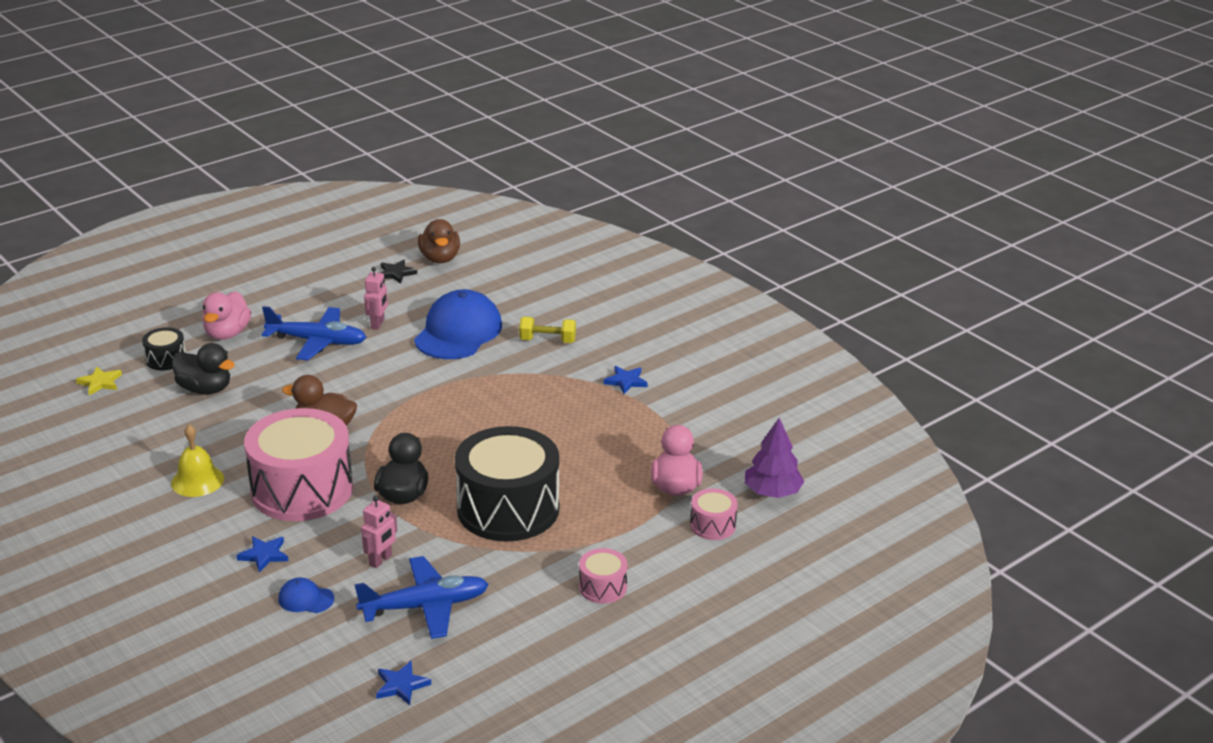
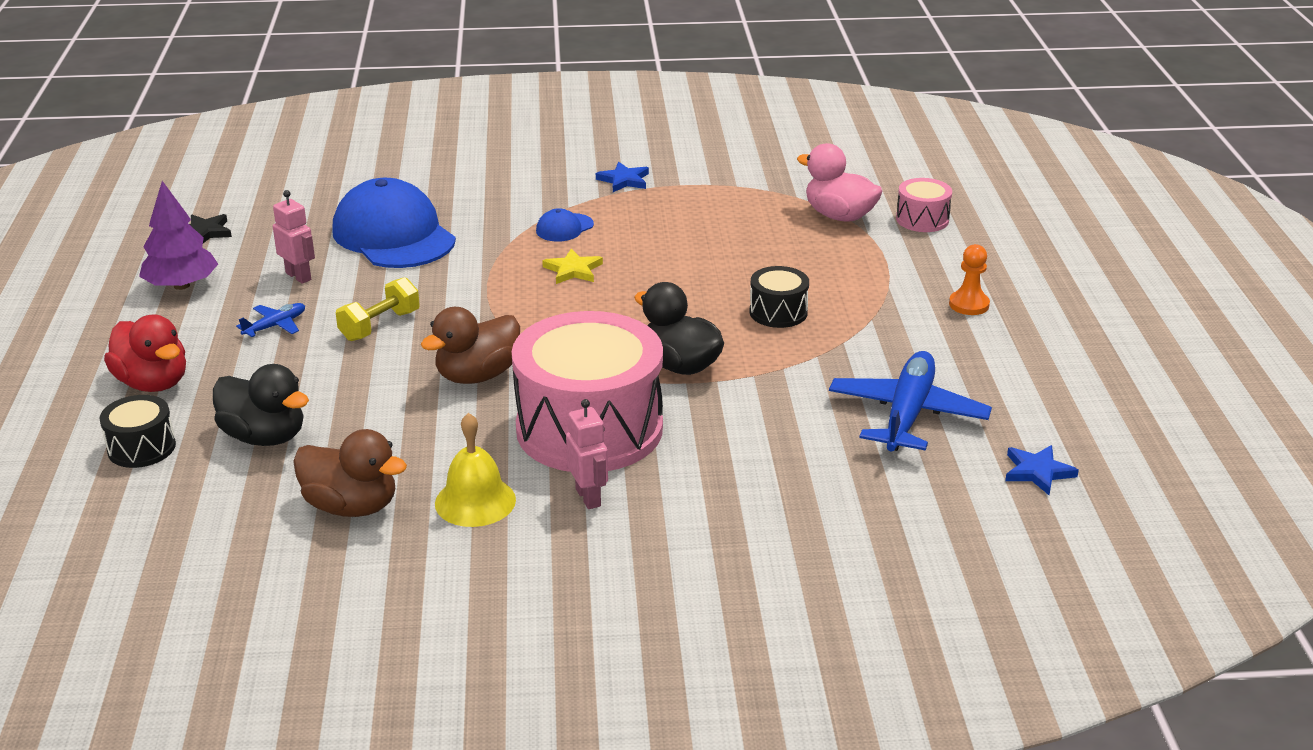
camera: 55 degrees left, 0 degrees up
(100, 383) = (118, 519): yellow star -> yellow star (573, 270)
(205, 389) = (265, 437): black duck -> black duck turned 60 degrees clockwise
(227, 333) = (153, 383): pink duck -> red duck
(264, 555) = (698, 495): blue star -> none
(306, 599) = (818, 489): blue cap -> blue cap (564, 228)
(317, 342) = (275, 326): blue plane -> blue plane, size x0.47
(381, 560) = (792, 417): pink robot -> pink robot (588, 497)
(440, 258) = (217, 198): brown duck -> brown duck (351, 506)
(508, 509) = (778, 312): black drum -> black drum, size x0.44
(547, 340) = (488, 194): yellow dumbbell -> yellow dumbbell (380, 326)
(602, 587) = (969, 304): pink drum -> orange pawn
(772, 492) = (899, 176): purple tree -> purple tree (182, 285)

